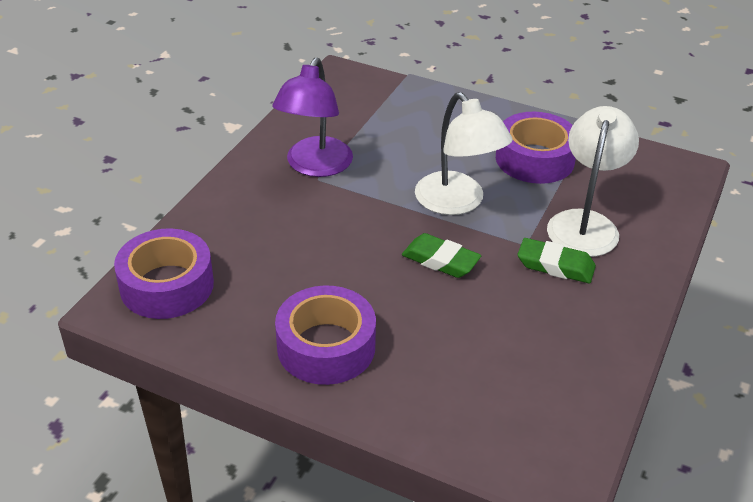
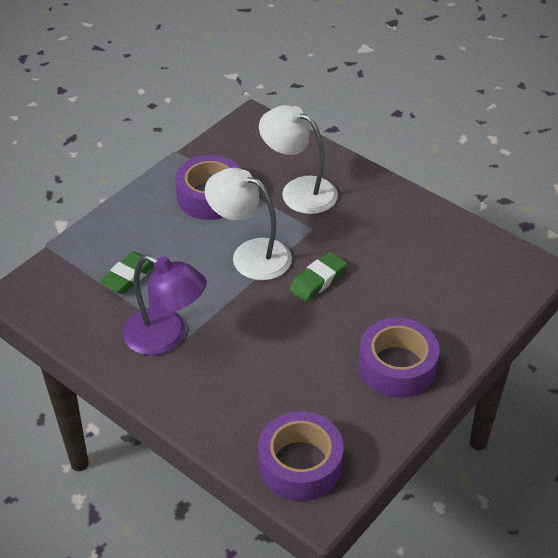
camera: 75 degrees left, 5 degrees up
(457, 202) = (250, 255): white lamp -> white lamp turned 135 degrees counterclockwise
(555, 265) = (341, 219): green eraser -> green eraser (128, 276)

